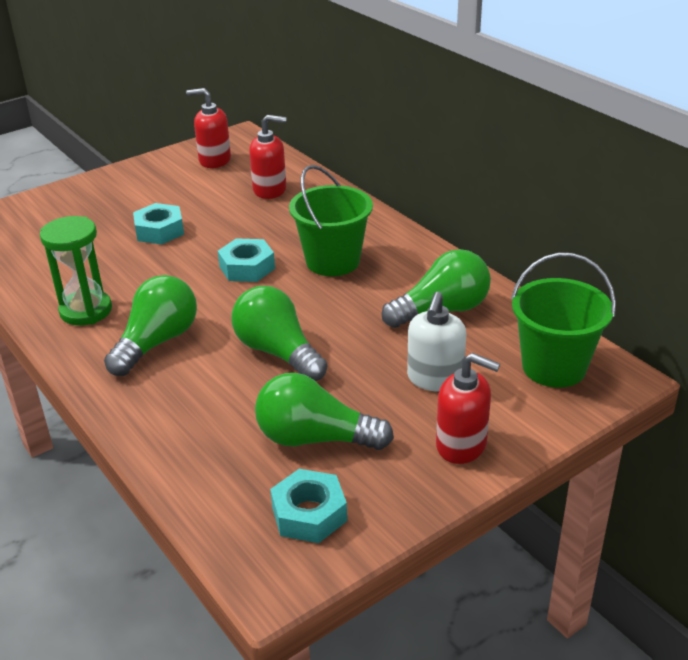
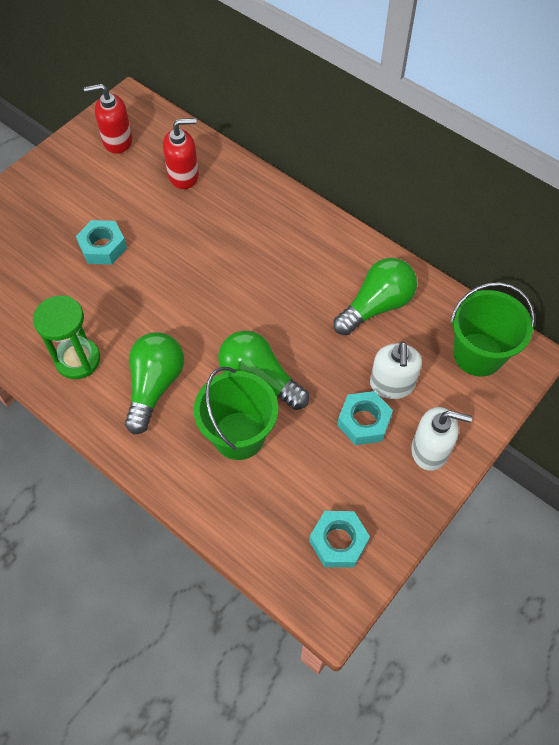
camera: 15 degrees left, 25 degrees up
(247, 267) = (198, 282): turquoise nut -> turquoise nut (364, 421)
(315, 438) = (319, 466): green light bulb -> none
(333, 261) = (269, 261): green bucket -> green bucket (239, 435)
(461, 445) = (430, 450): red soap dispenser -> white soap dispenser

